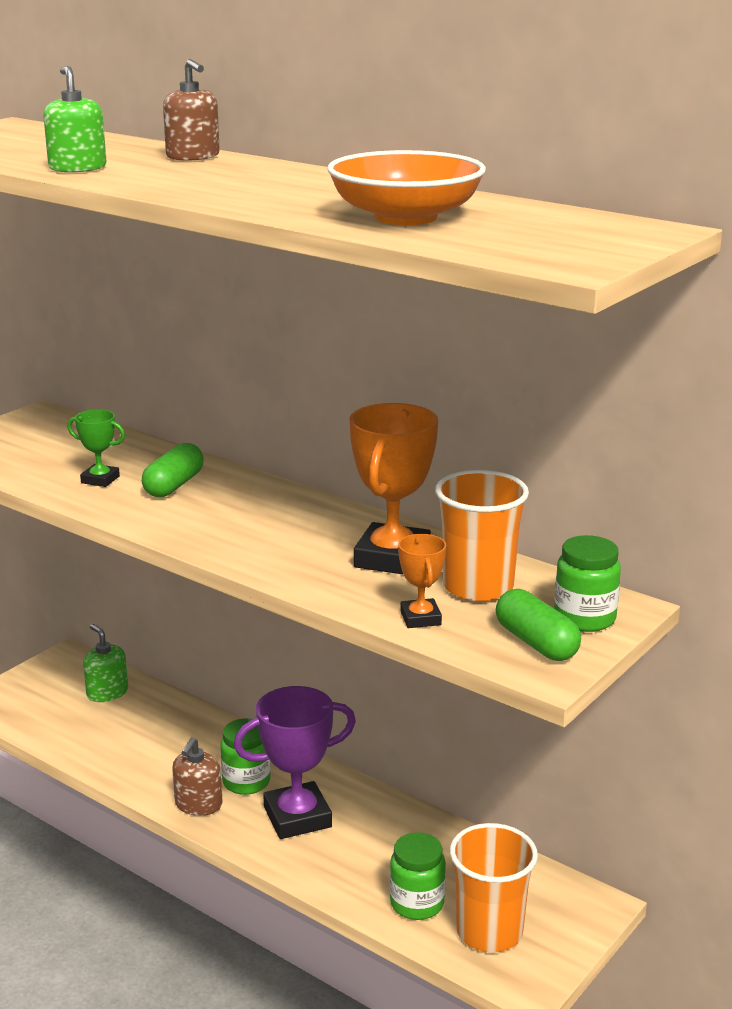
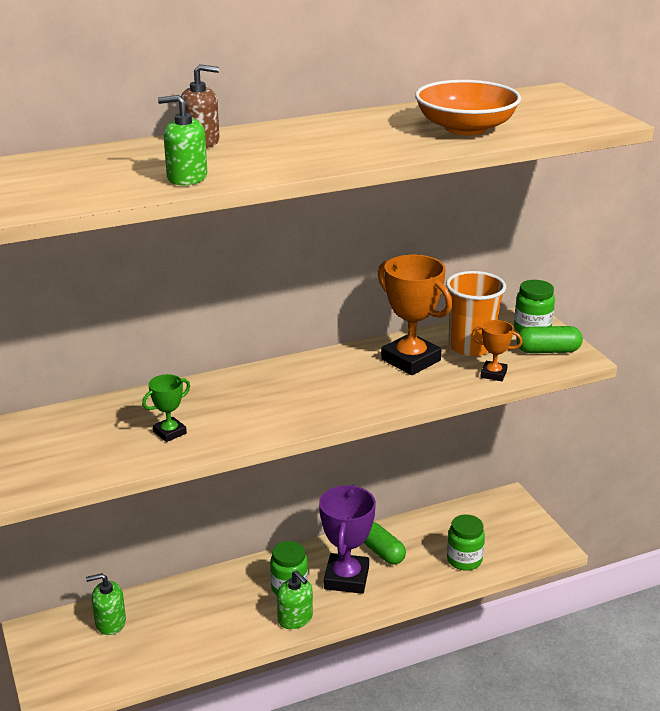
camera: 60 degrees left, 5 degrees up
(174, 485) = (217, 405): green capsule -> green capsule (381, 552)
(198, 804) = (295, 618): brown soap dispenser -> green soap dispenser
(489, 931) = (505, 543): orange cup -> none

